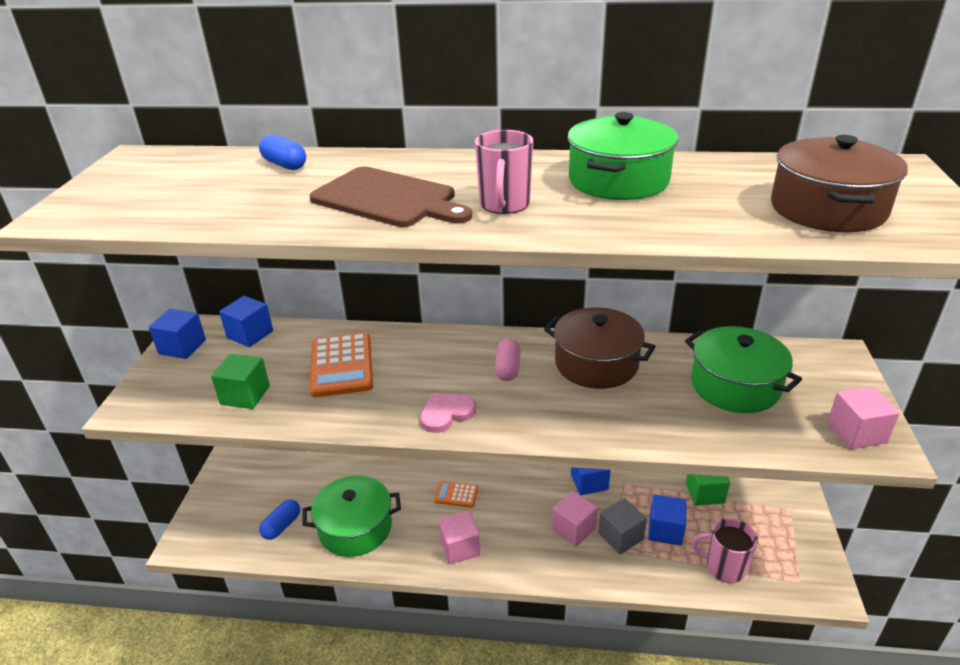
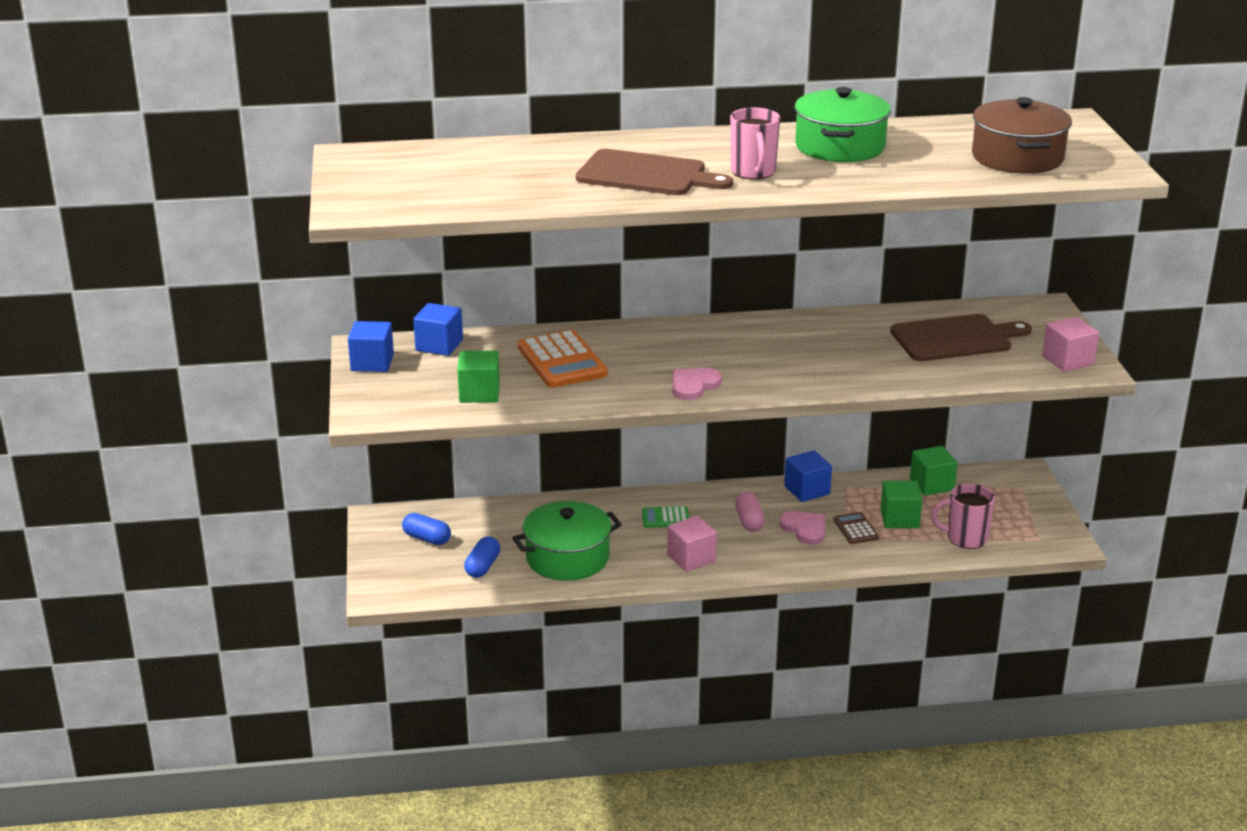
camera: 15 degrees left, 5 degrees down
(284, 164) = (517, 152): blue capsule -> blue capsule (427, 538)
(456, 495) = (665, 518): orange calculator -> green calculator
(507, 368) = (734, 347): pink capsule -> pink capsule (749, 521)
(573, 529) = (805, 529): pink cube -> pink heart
(596, 364) = (819, 335): brown pot -> none
(620, 536) = (855, 529): grey cube -> brown calculator
(665, 530) = (899, 519): blue cube -> green cube
(735, 386) = (955, 338): green pot -> brown cutting board

